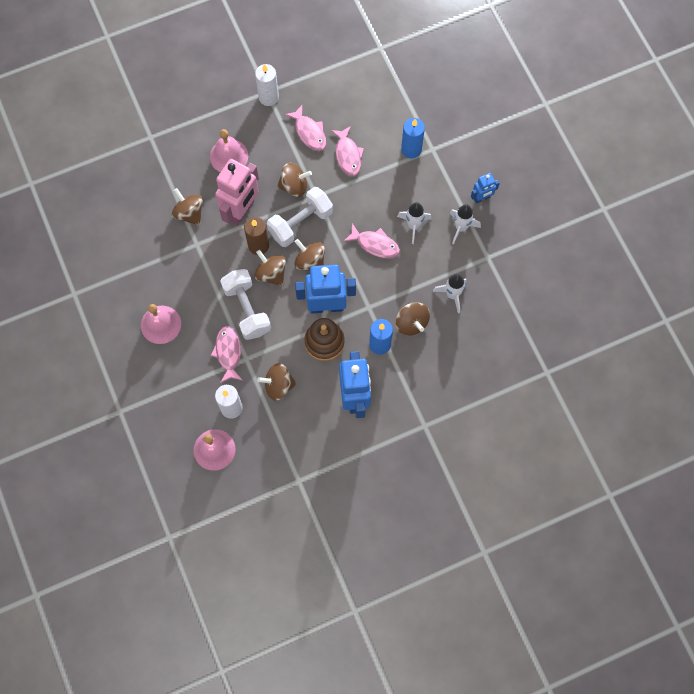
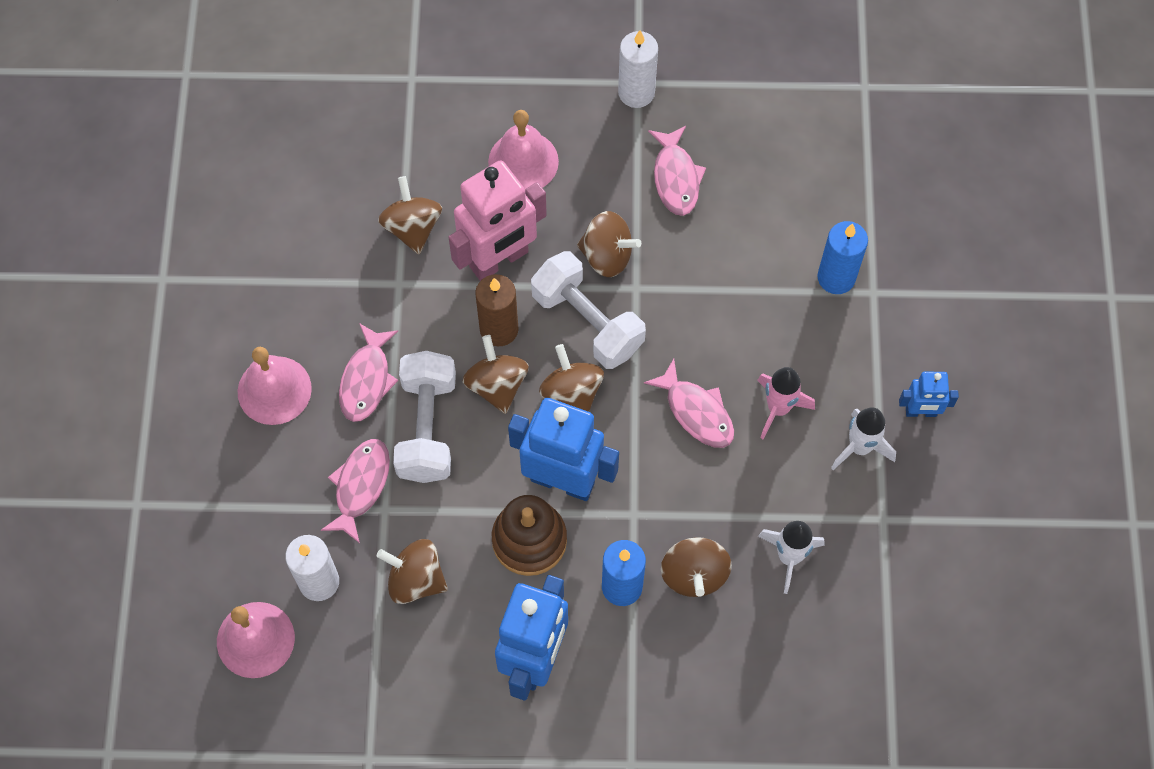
camera: 25 degrees right, 5 degrees down
(300, 223) = (587, 322): white dumbbell -> white dumbbell turned 60 degrees clockwise
(348, 155) = (723, 242): pink fish -> pink fish (366, 380)
(413, 226) = (778, 408): white rocket -> pink rocket

